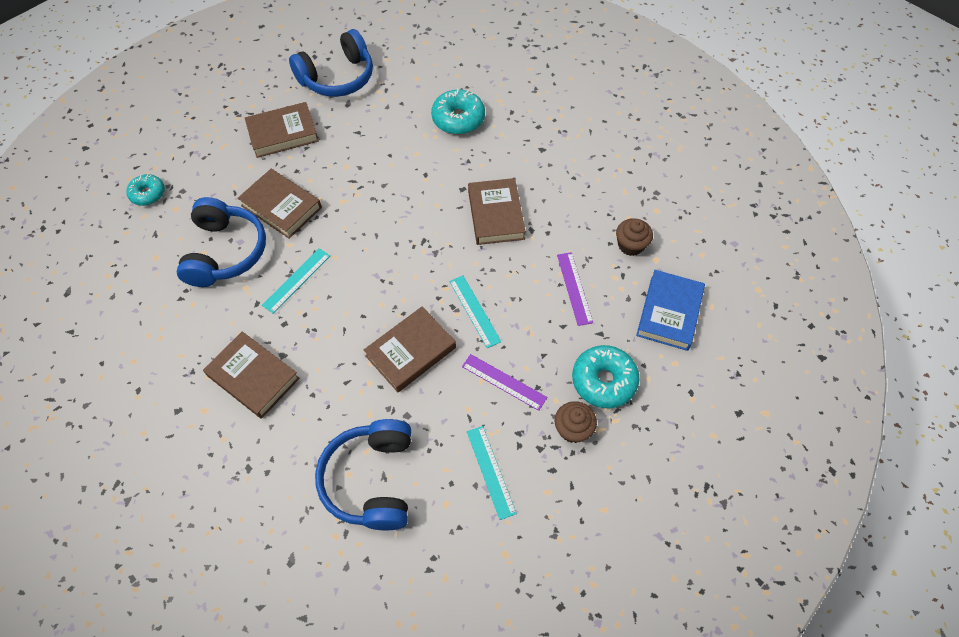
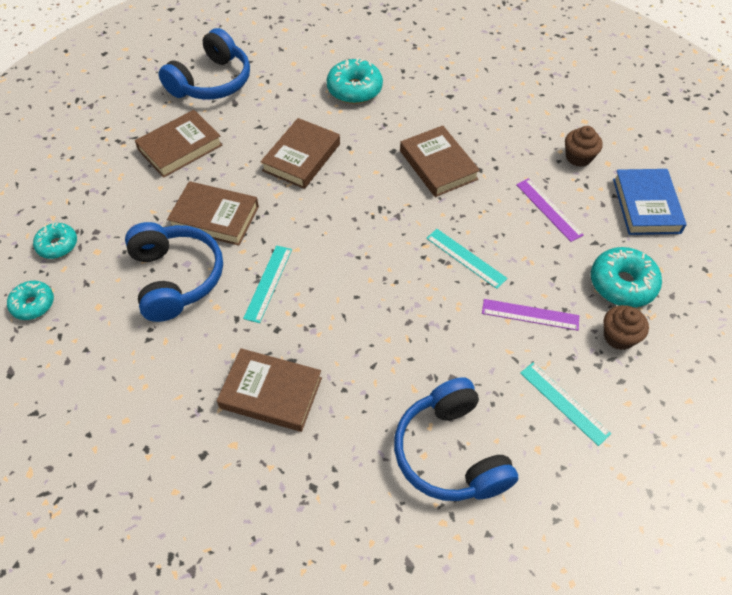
camera: 20 degrees left, 5 degrees down
(108, 240) = (33, 304): none -> turquoise donut
(411, 351) = (423, 315): brown book -> brown book (301, 157)

